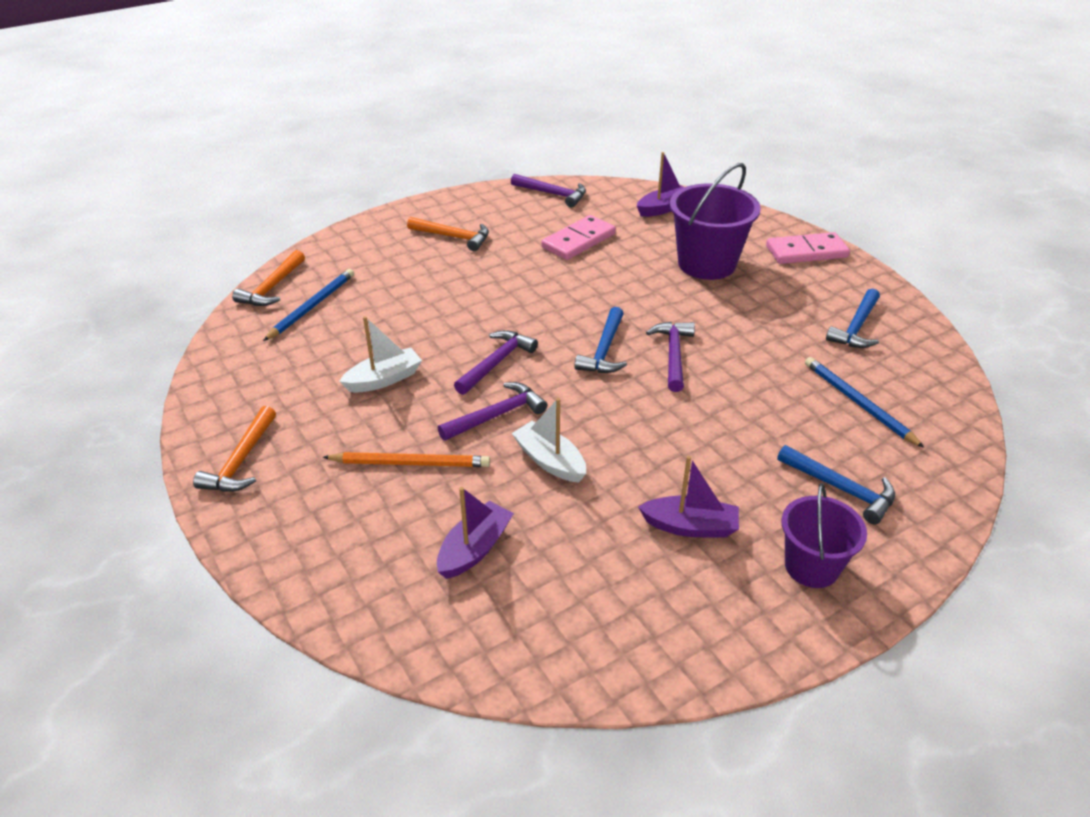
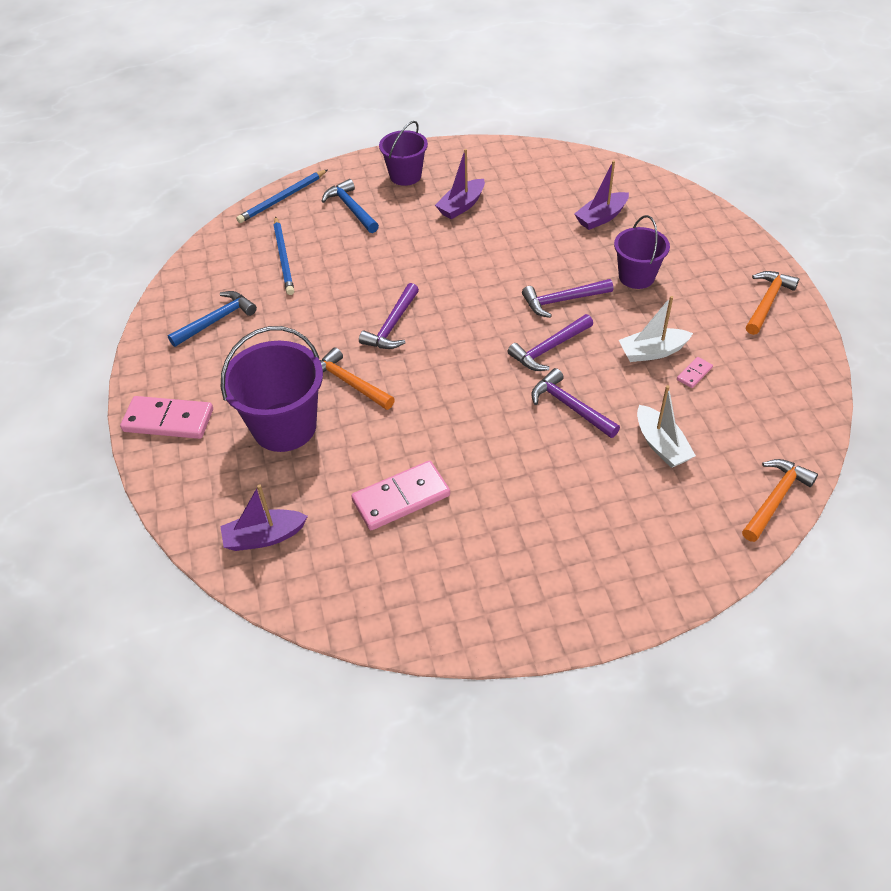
camera: 160 degrees left, 10 degrees up
(312, 306) = (726, 457): blue pencil -> blue pencil (282, 199)
(338, 366) = (694, 374): none -> pink domino
(410, 463) = (636, 277): orange pencil -> purple bucket
(453, 237) = (550, 543): orange hammer -> orange hammer (349, 383)
(550, 461) = (534, 260): white boat -> white boat (661, 445)
(552, 194) = (389, 609): purple hammer -> purple hammer (570, 407)
(604, 350) = (448, 342): blue hammer -> none
(690, 526) = (461, 206): purple boat -> purple boat turned 75 degrees counterclockwise

